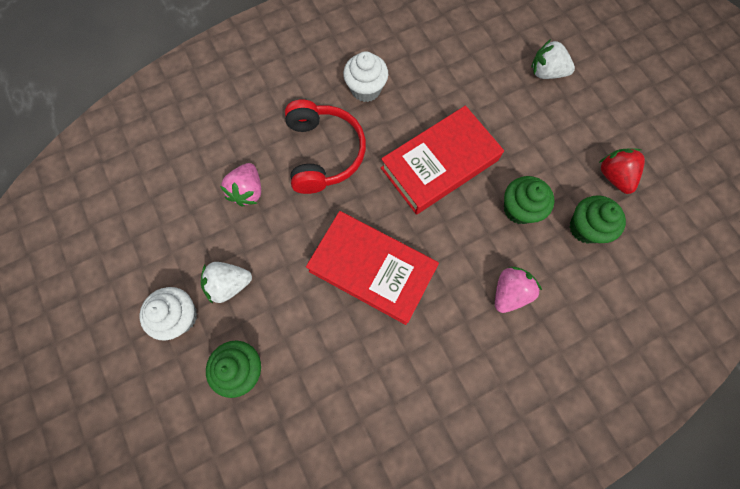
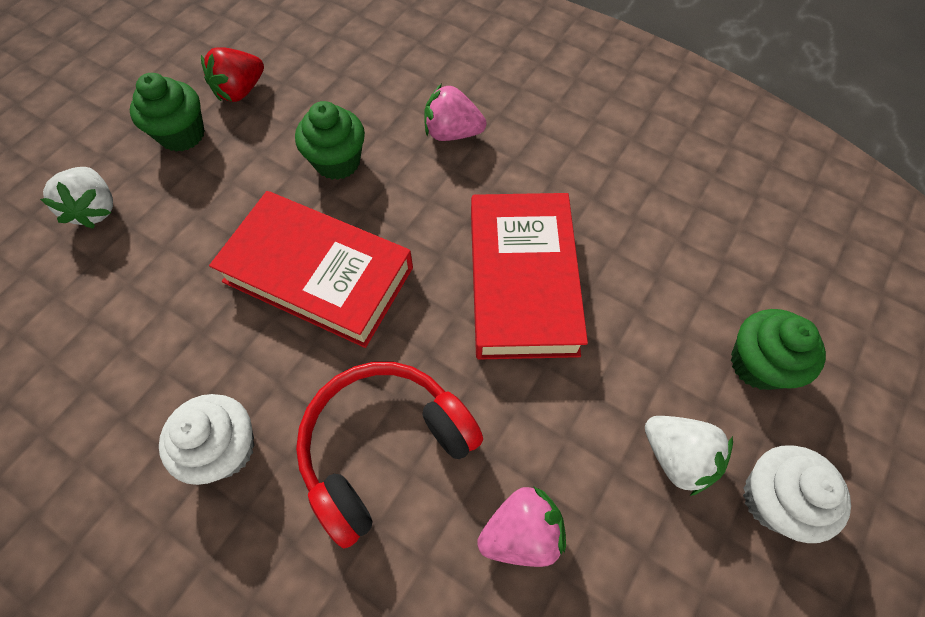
camera: 120 degrees left, 10 degrees down
(585, 228) = (326, 95): green cupcake -> green cupcake (182, 134)

